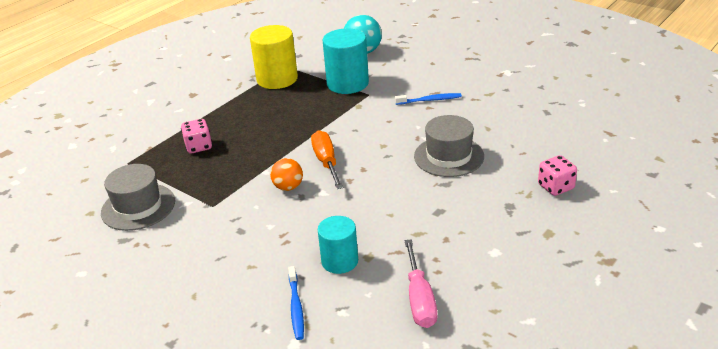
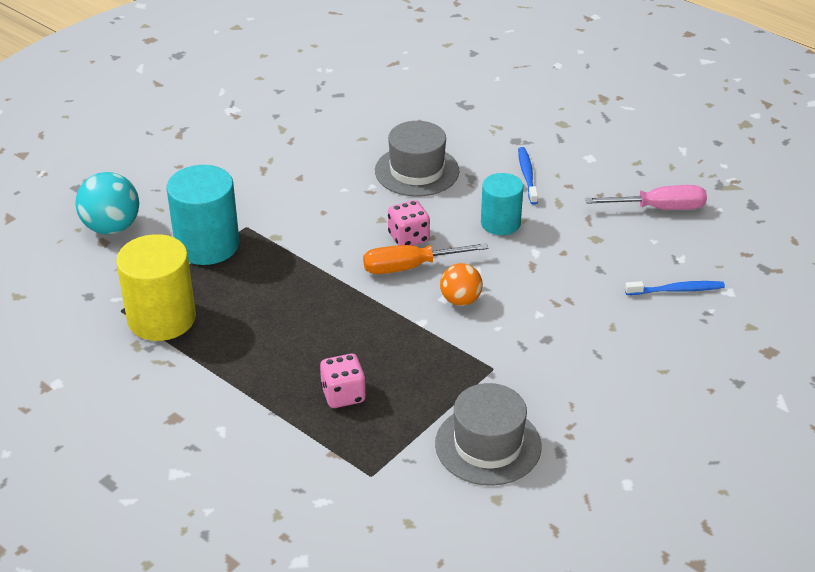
camera: 90 degrees left, 5 degrees up
(339, 261) = (604, 259): turquoise cylinder -> turquoise cylinder (500, 223)
(430, 100) = (282, 175): blue toothbrush -> blue toothbrush (527, 175)
(555, 187) = (487, 109): pink dice -> pink dice (408, 238)

